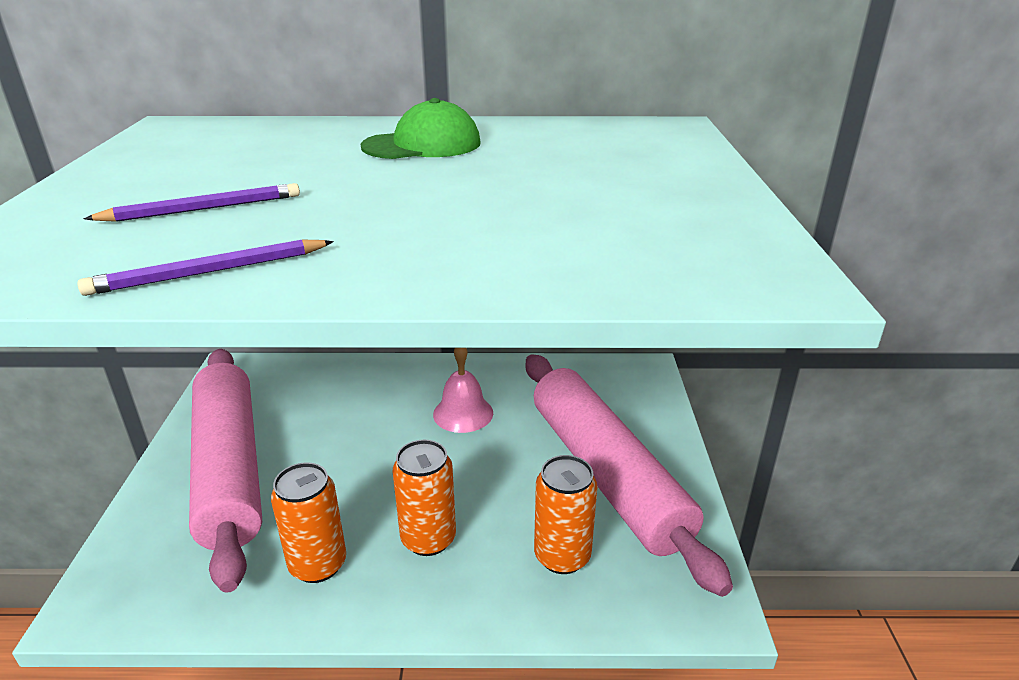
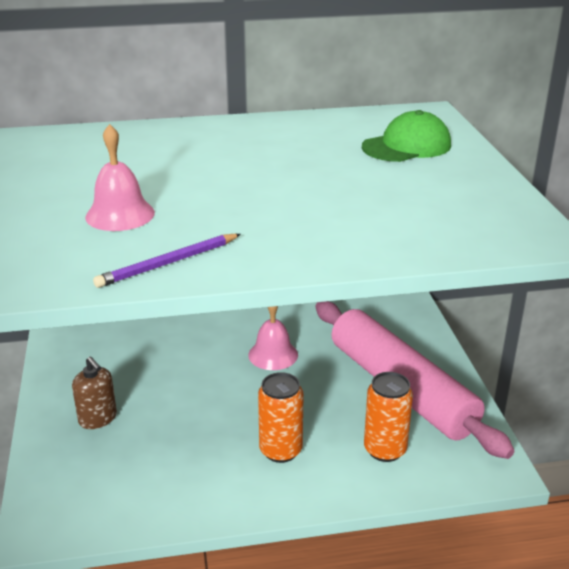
camera: 10 degrees left, 0 degrees up
(203, 209) = (120, 214): purple pencil -> pink bell
(230, 468) = (98, 418): pink rolling pin -> brown soap dispenser
(318, 564) = (202, 478): orange can -> none
(422, 145) = (244, 144): green cap -> green cap (406, 146)

